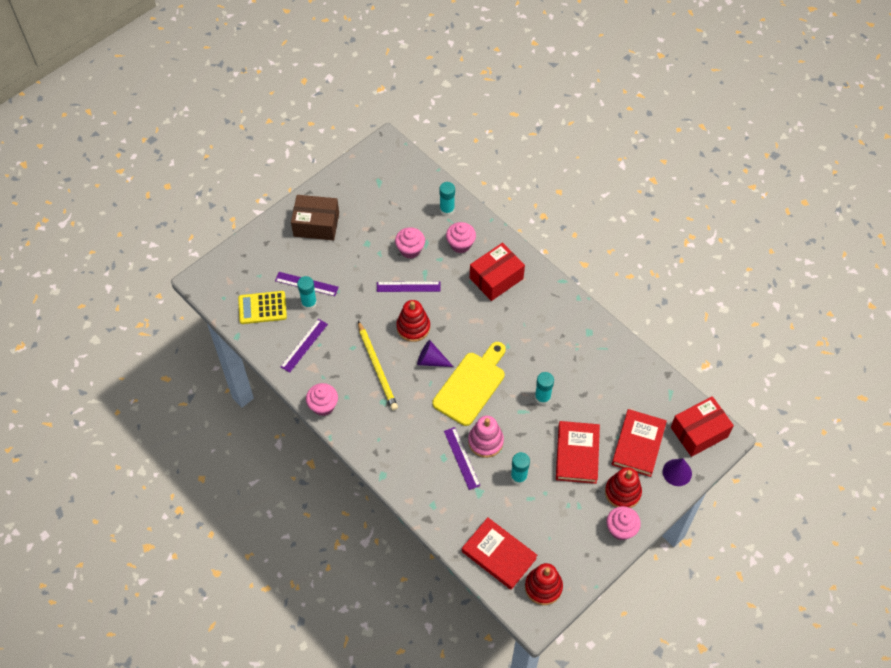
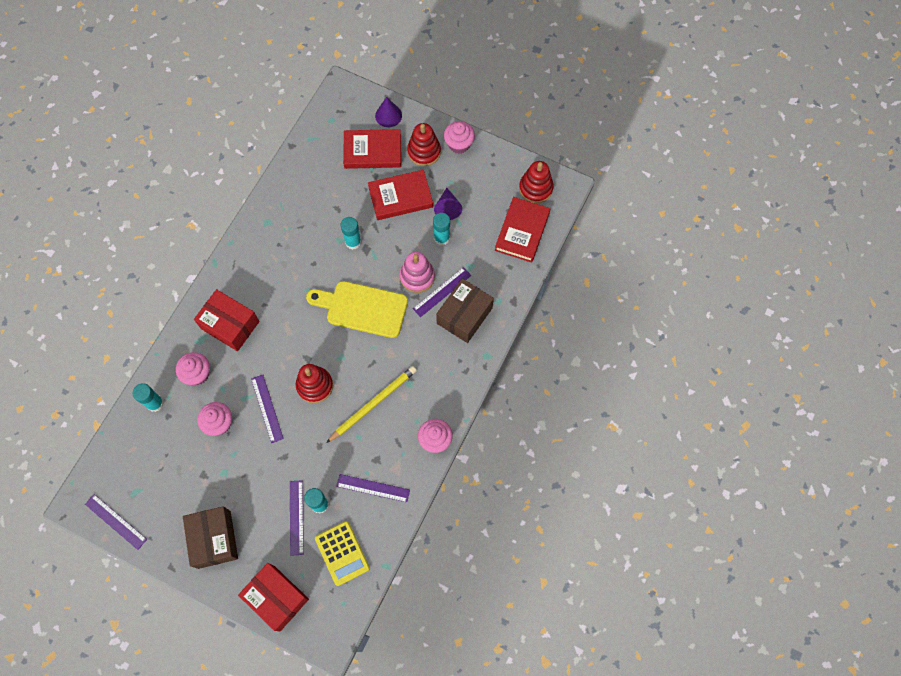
camera: 110 degrees left, 10 degrees up
(361, 165) = (115, 521): none -> purple ruler
(429, 469) = (464, 316): none -> brown box
(431, 360) = (347, 355): purple cone -> purple cone (447, 208)
(699, 432) = (342, 107): red box -> red box (276, 598)

